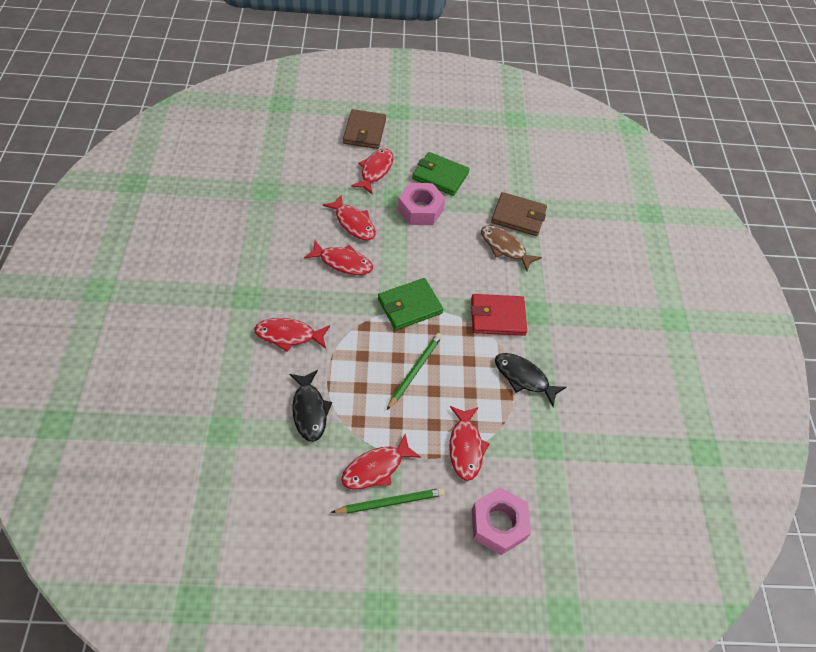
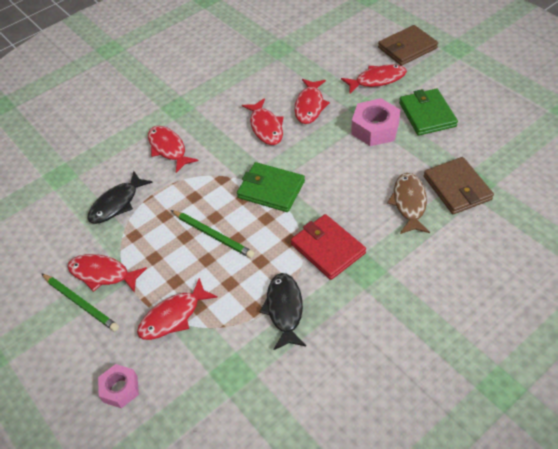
camera: 60 degrees right, 5 degrees down
(414, 371) = (213, 235): green pencil -> green pencil turned 45 degrees clockwise
(498, 524) = (120, 389): pink nut -> pink nut, size x0.63

